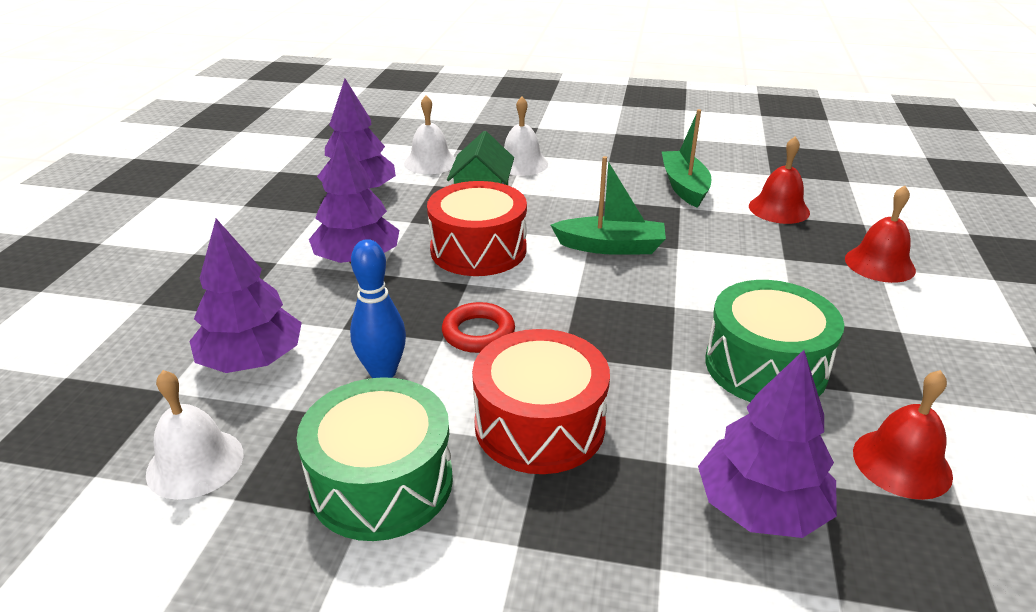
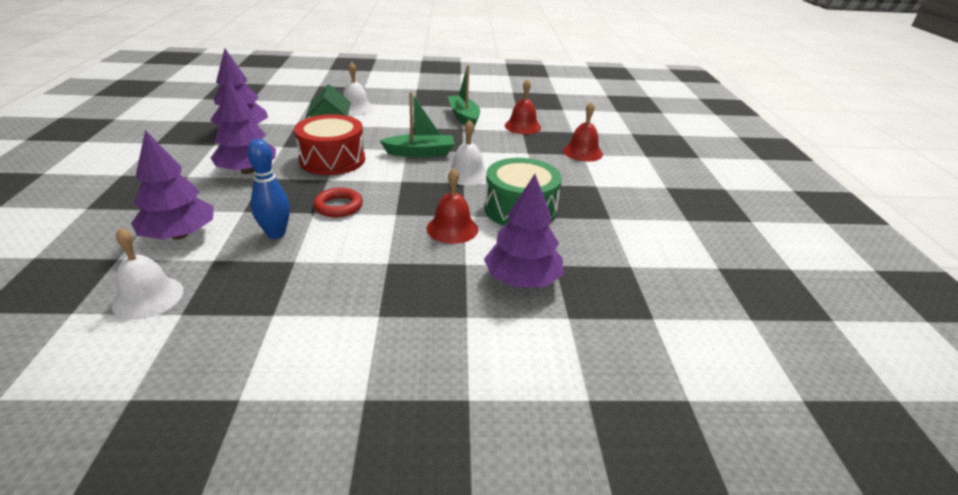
camera: 15 degrees left, 0 degrees up
(382, 482) = (284, 293): green drum -> none
(430, 162) = (291, 110): white bell -> white bell (467, 174)
(539, 425) = (385, 252): red drum -> none
(902, 463) = (599, 250): red bell -> red bell (452, 228)

